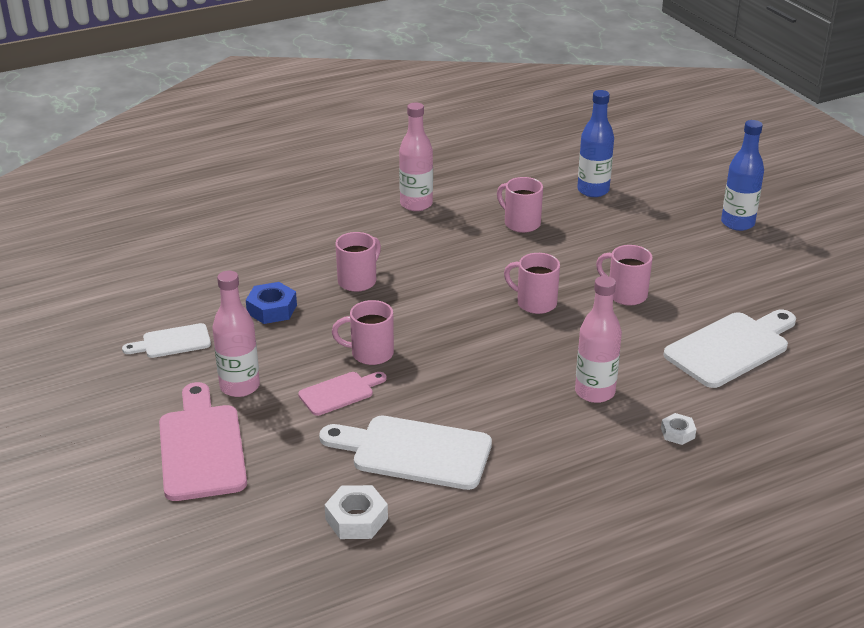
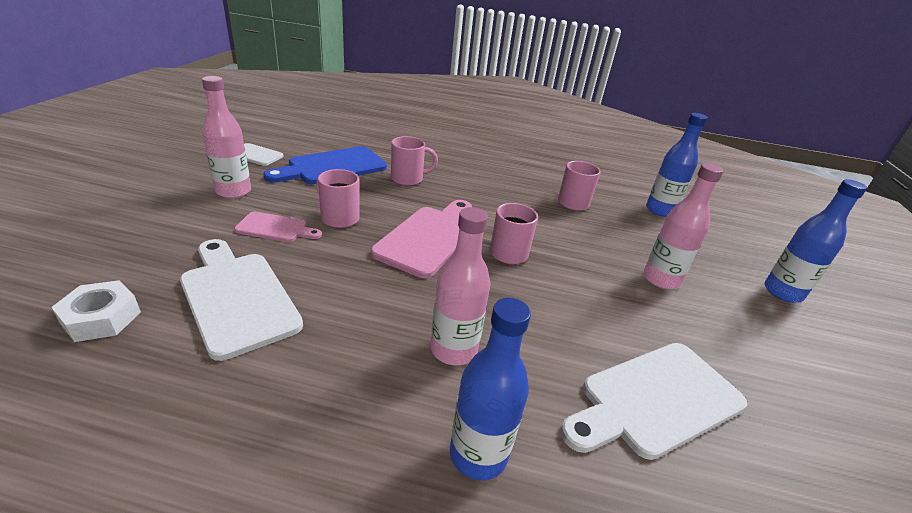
camera: 35 degrees right, 0 degrees up
(201, 447) = (143, 208): pink cutting board -> pink cutting board (429, 237)
(272, 309) = (333, 167): blue nut -> blue cutting board
(416, 204) = (514, 162): pink bottle -> pink bottle (661, 279)
(625, 295) = (596, 288): pink mug -> none
(677, 433) = (478, 454): white nut -> blue bottle
(731, 348) = (655, 400): white cutting board -> white cutting board turned 150 degrees clockwise

